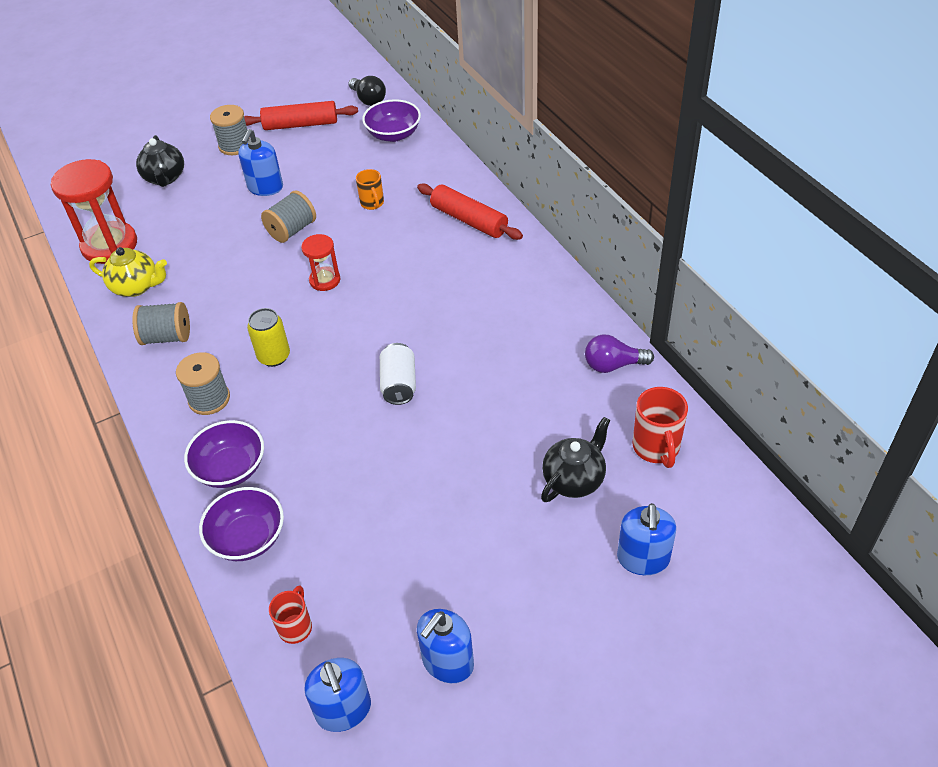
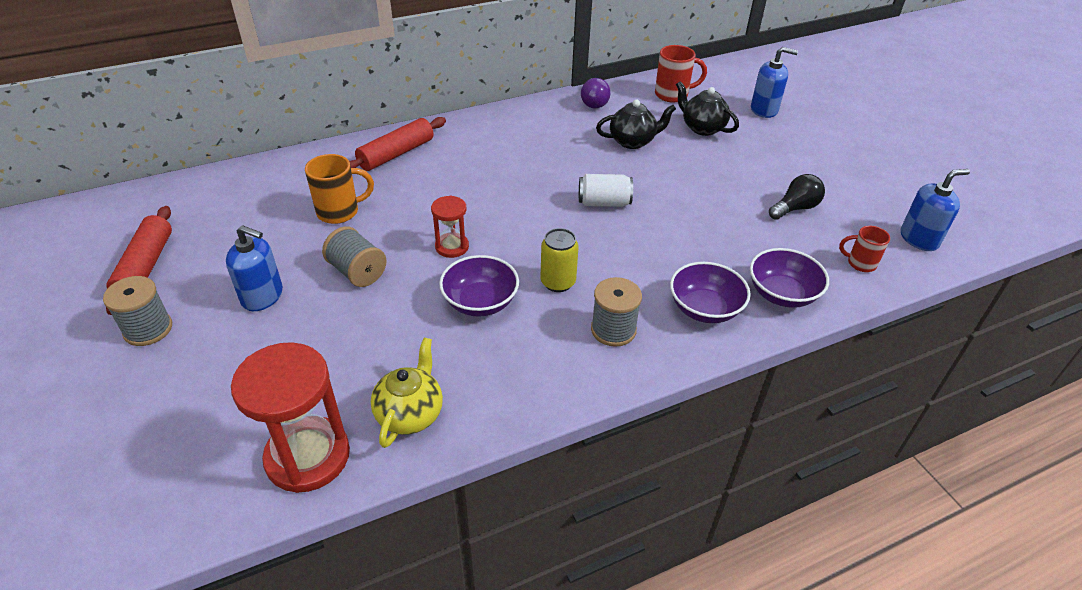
camera: 90 degrees left, 5 degrees down
(165, 178) = (177, 403): black teapot -> black teapot (633, 141)
(167, 337) = (512, 373): grey spool -> none
(368, 99) = (136, 210): black light bulb -> black light bulb (795, 208)
(372, 203) = (339, 212): orange mug -> orange mug, size x1.55
(393, 134) = (223, 194): purple bowl -> purple bowl (480, 302)
(447, 662) = (864, 191): blue soap dispenser -> none

